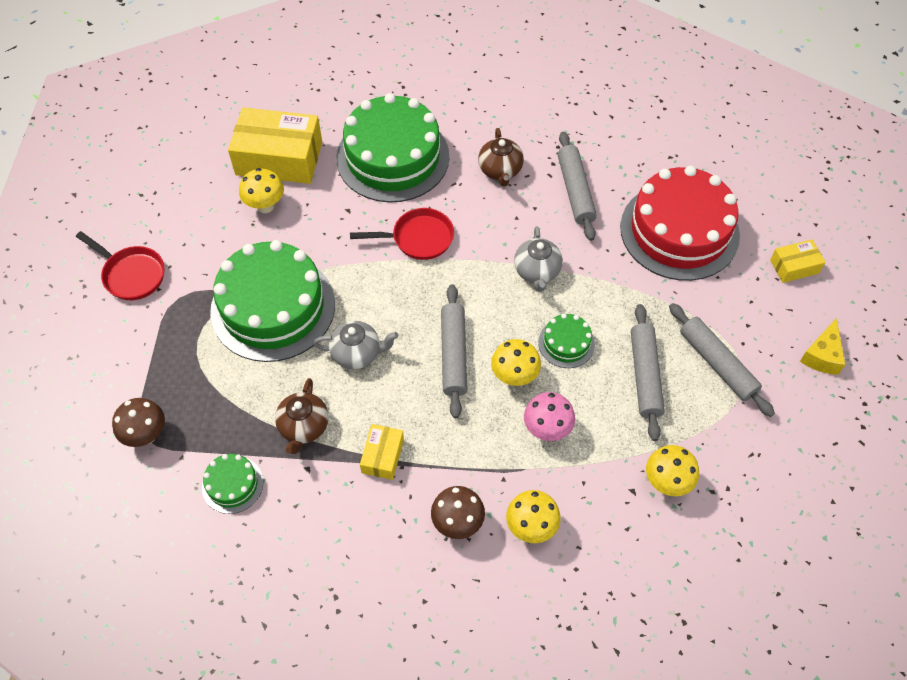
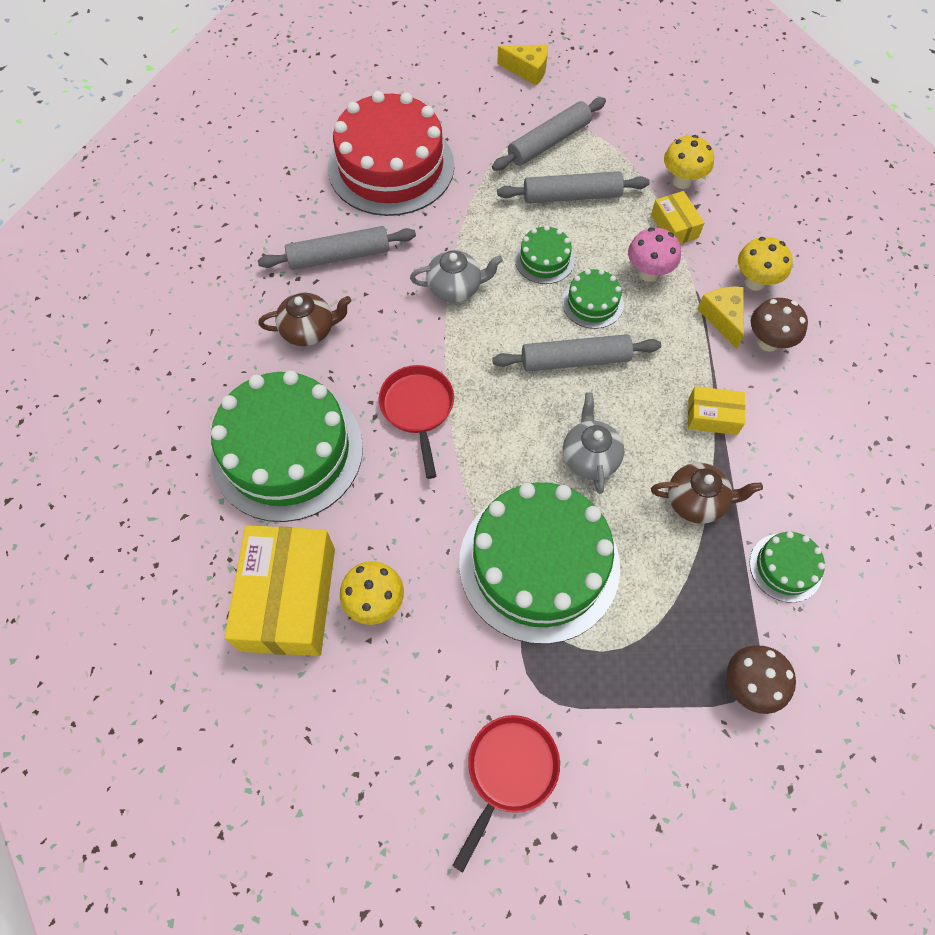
camera: 95 degrees left, 5 degrees up
(489, 487) = (722, 318): none -> yellow cheese
(514, 376) = (592, 303): yellow mushroom -> green cake
(794, 266) = (429, 82): yellow box -> yellow box (674, 226)

